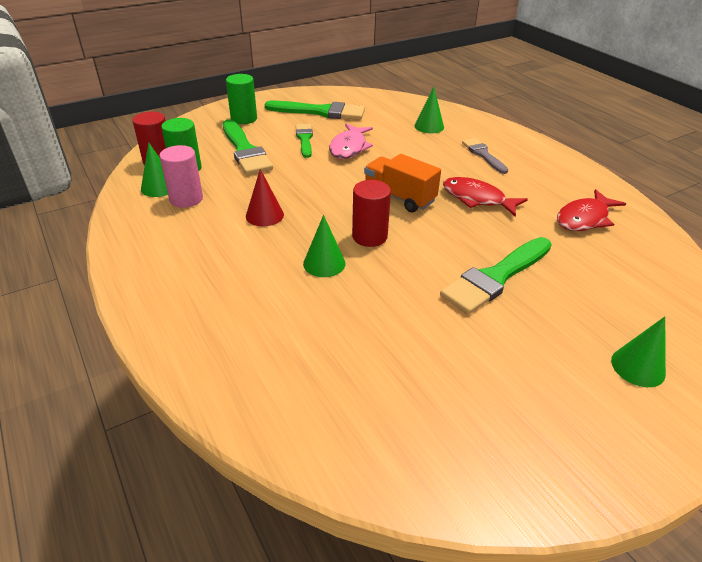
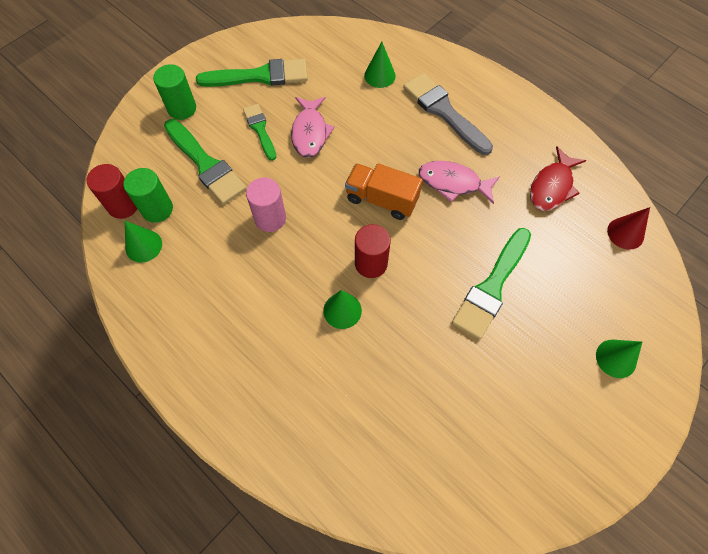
camera: 15 degrees left, 25 degrees up
(186, 199) = (179, 256): pink cylinder -> pink cylinder (270, 218)
(264, 215) = (264, 260): red cone -> red cone (625, 233)
(477, 199) = (453, 183): red fish -> pink fish
(483, 155) = (444, 112): grey brush -> grey brush, size x1.66

